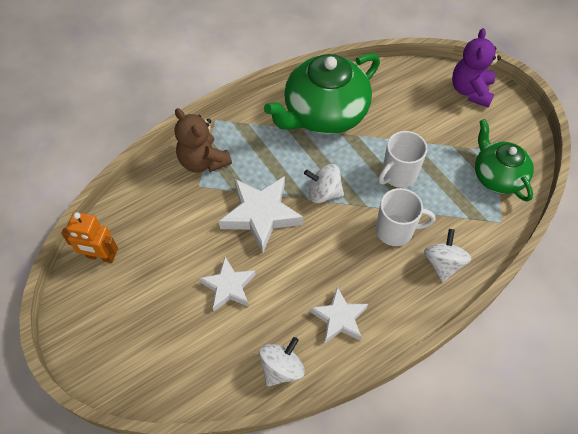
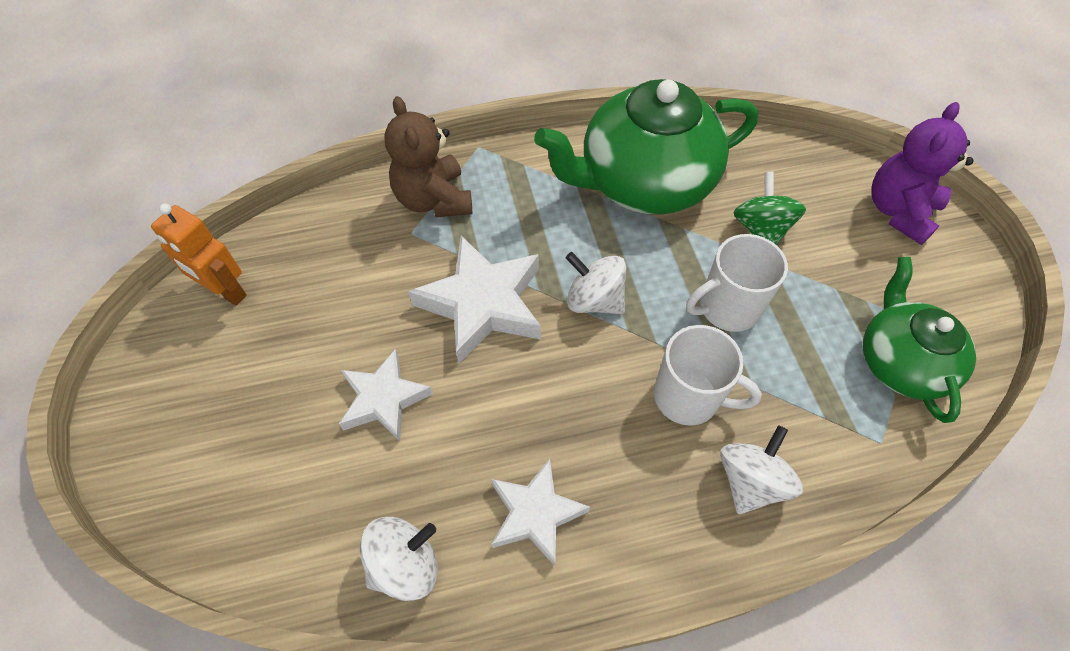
camera: 20 degrees right, 0 degrees up
(400, 123) = (760, 229): none -> green spinning top

